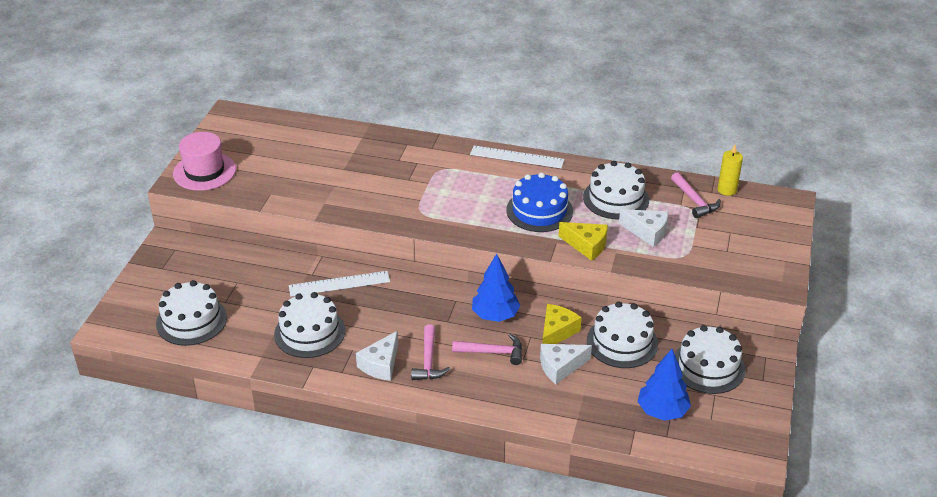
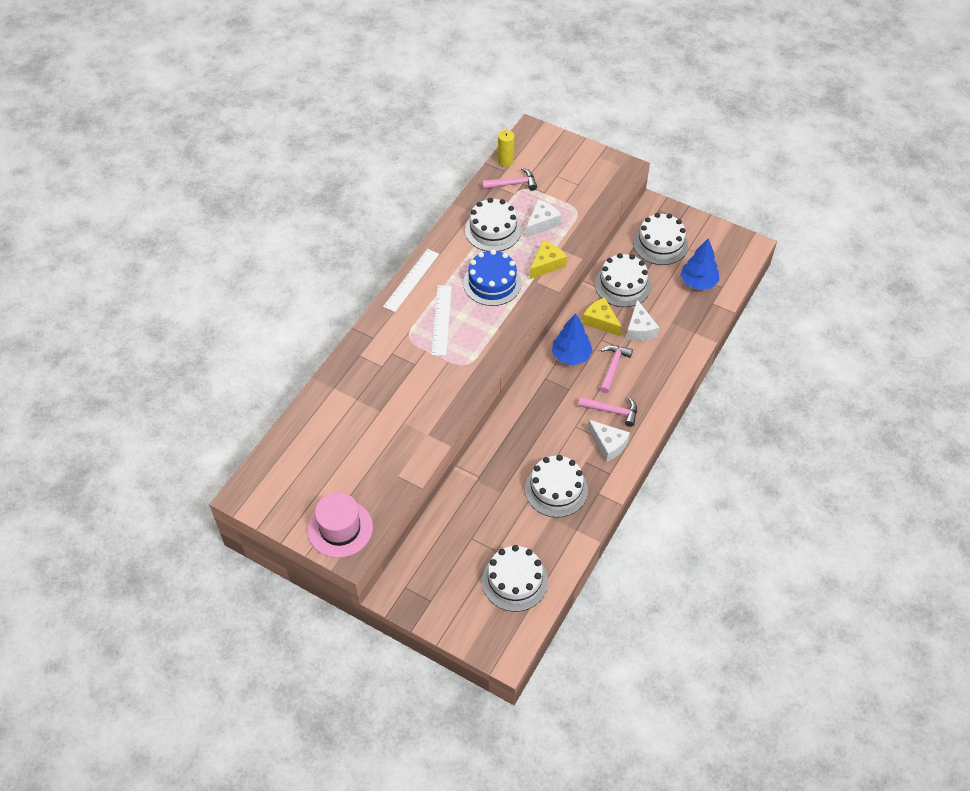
camera: 75 degrees left, 15 degrees up
(339, 283) = (498, 457): white ruler -> white ruler (441, 320)

